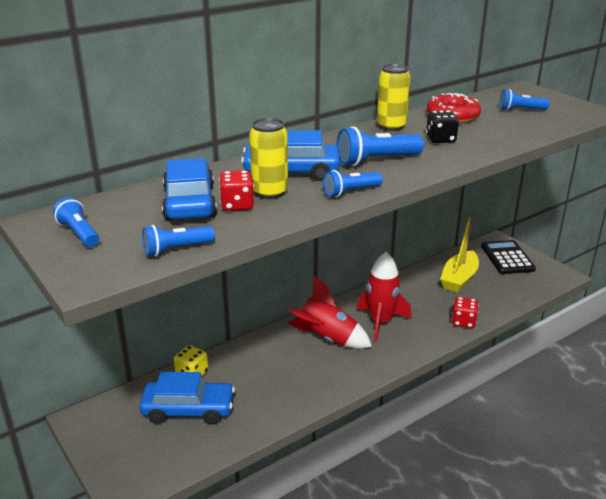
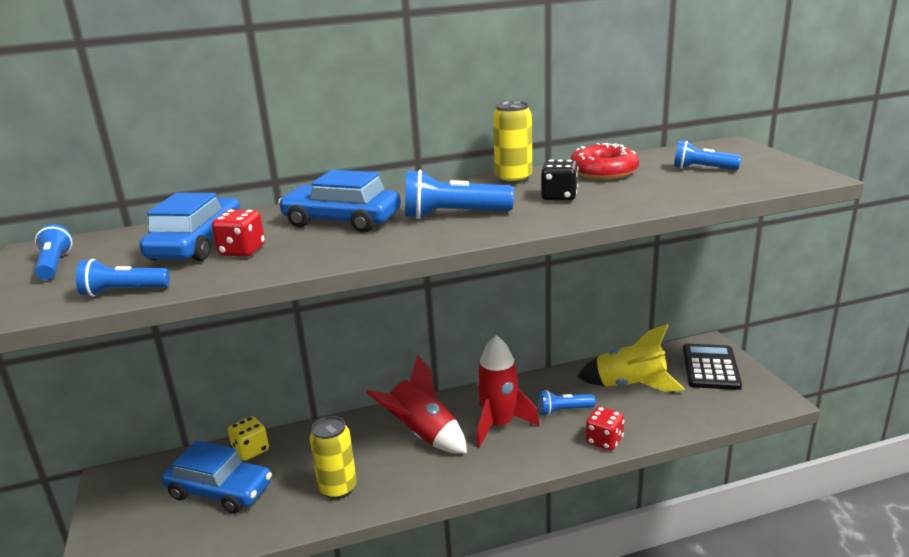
camera: 20 degrees right, 5 degrees down
(270, 192) = (292, 240): yellow can -> yellow can (338, 488)
(350, 192) = (383, 247): blue flashlight -> blue flashlight (563, 411)
(459, 279) = (630, 385): yellow boat -> yellow rocket

